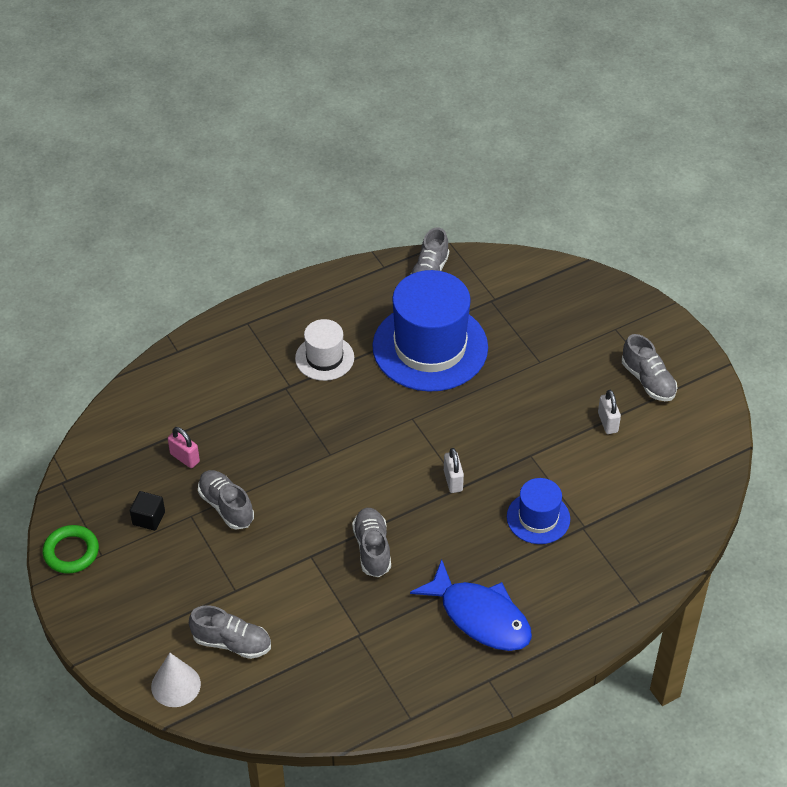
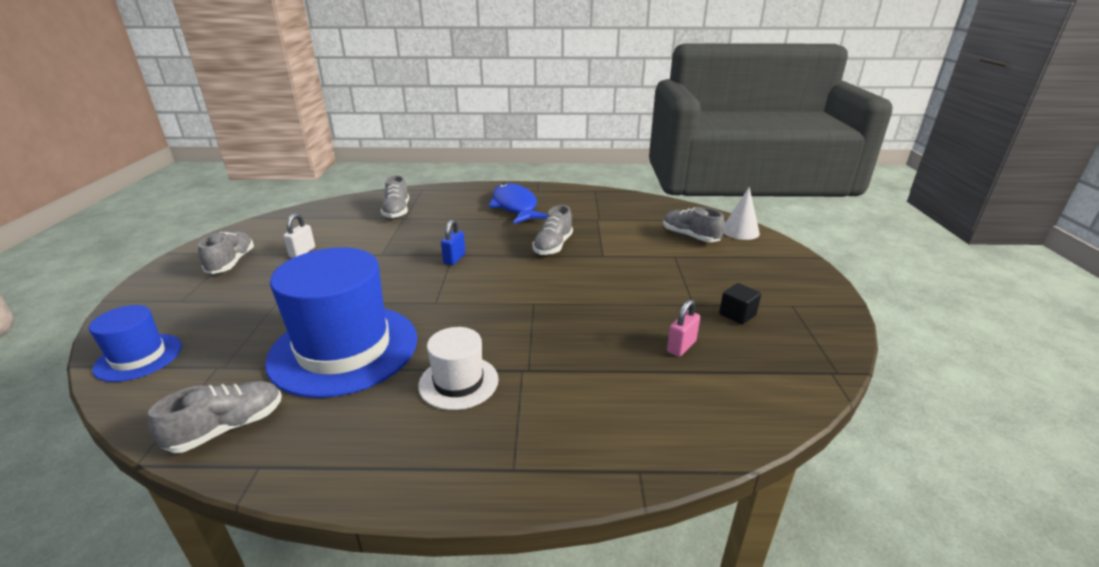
camera: 150 degrees left, 20 degrees down
(71, 552) = (825, 315): green ring -> none
(185, 458) = (681, 347): pink padlock -> pink padlock turned 60 degrees clockwise
(226, 506) = (656, 300): grey shoe -> grey shoe (397, 211)
(453, 481) = (454, 259): white padlock -> blue padlock
(538, 518) = (425, 228): blue hat -> blue hat (139, 357)

